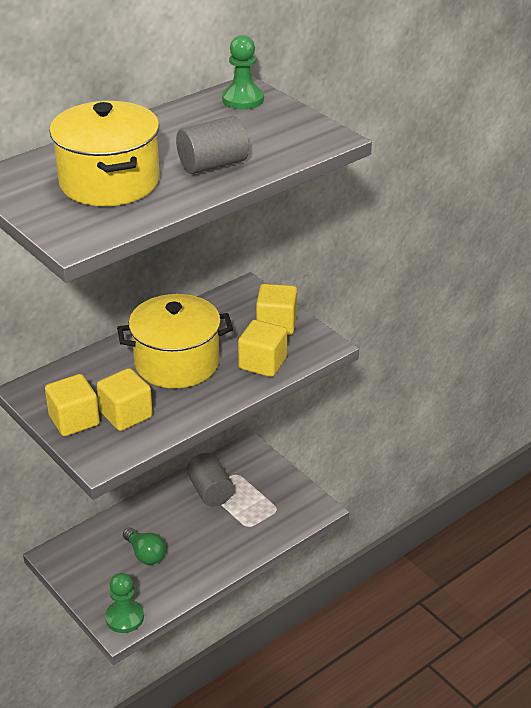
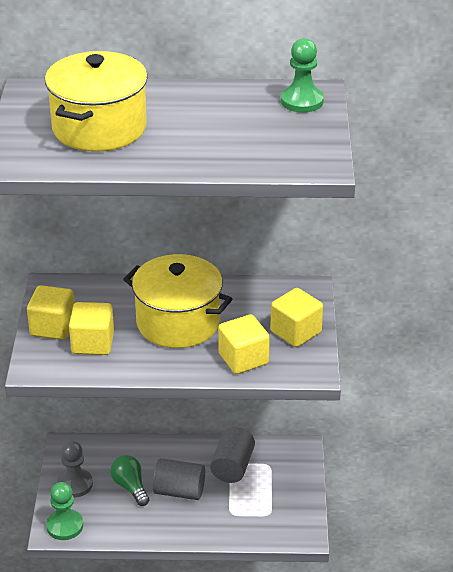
camera: 40 degrees right, 0 degrees up
(96, 580) = (75, 484): none -> grey pawn
(145, 554) = (130, 487): green light bulb -> green light bulb turned 150 degrees clockwise
(213, 165) = (194, 148): grey cylinder -> grey cylinder (179, 491)

